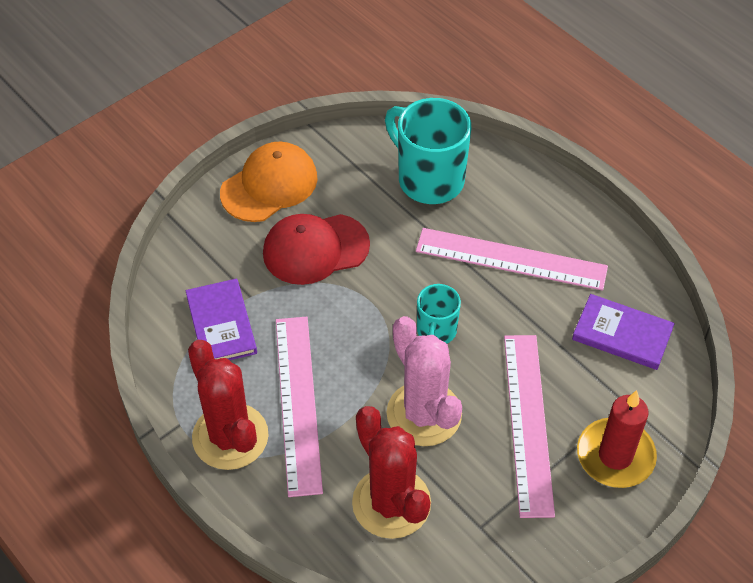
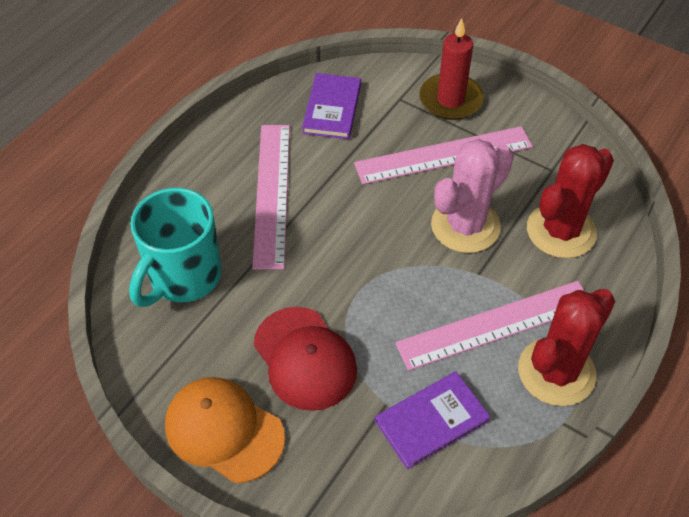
camera: 105 degrees left, 0 degrees up
(436, 332) = (375, 234): turquoise mug -> none

